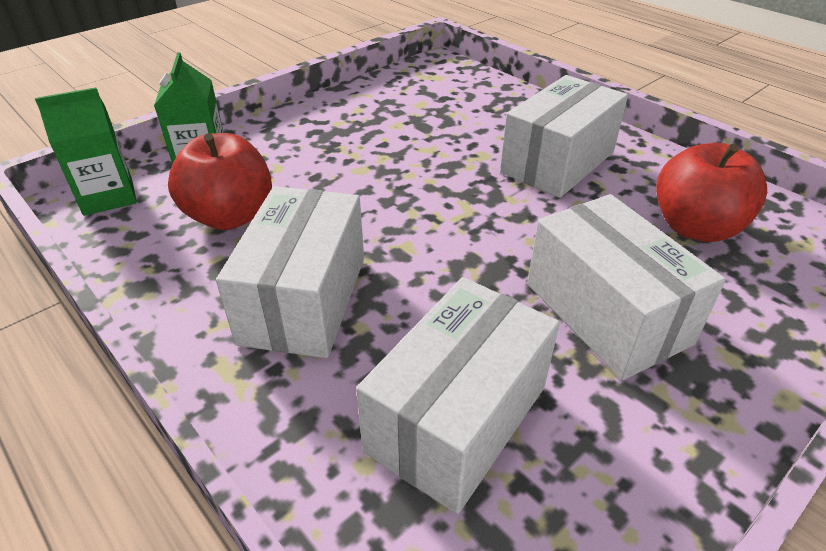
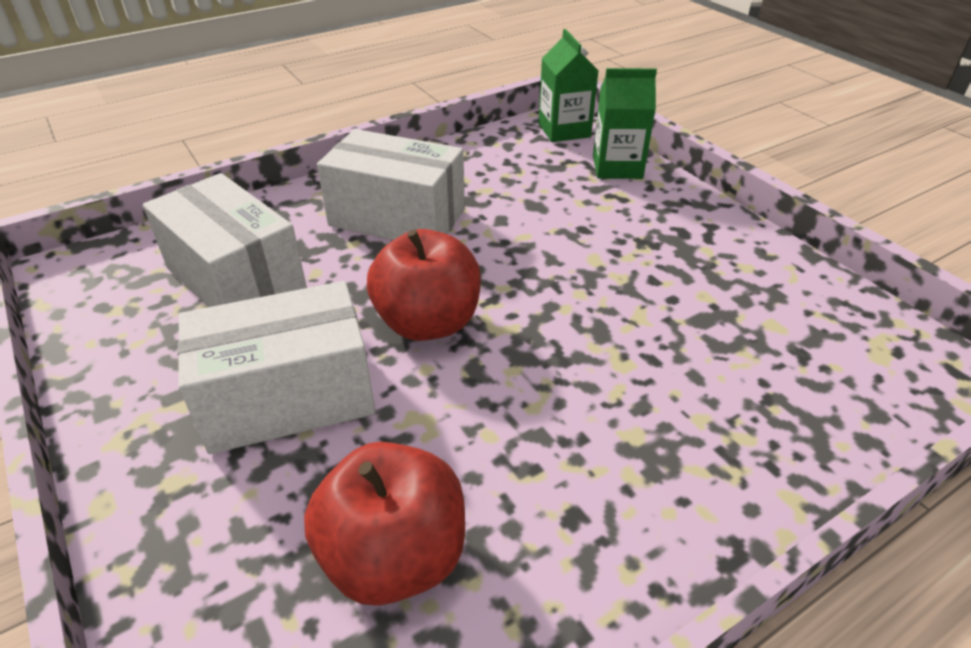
camera: 100 degrees right, 0 degrees up
(230, 216) = (522, 183): red apple -> red apple (428, 323)
(557, 162) = (596, 441): white box -> none

